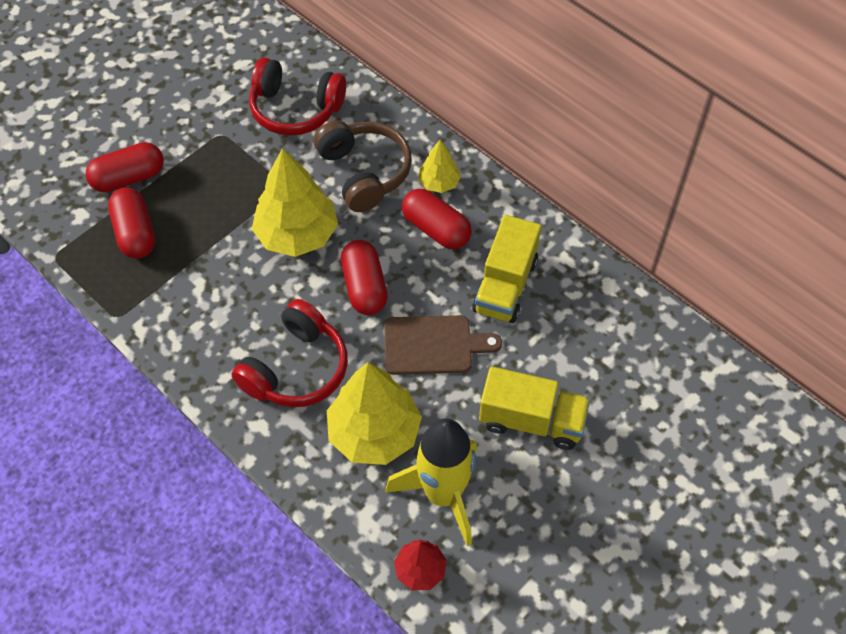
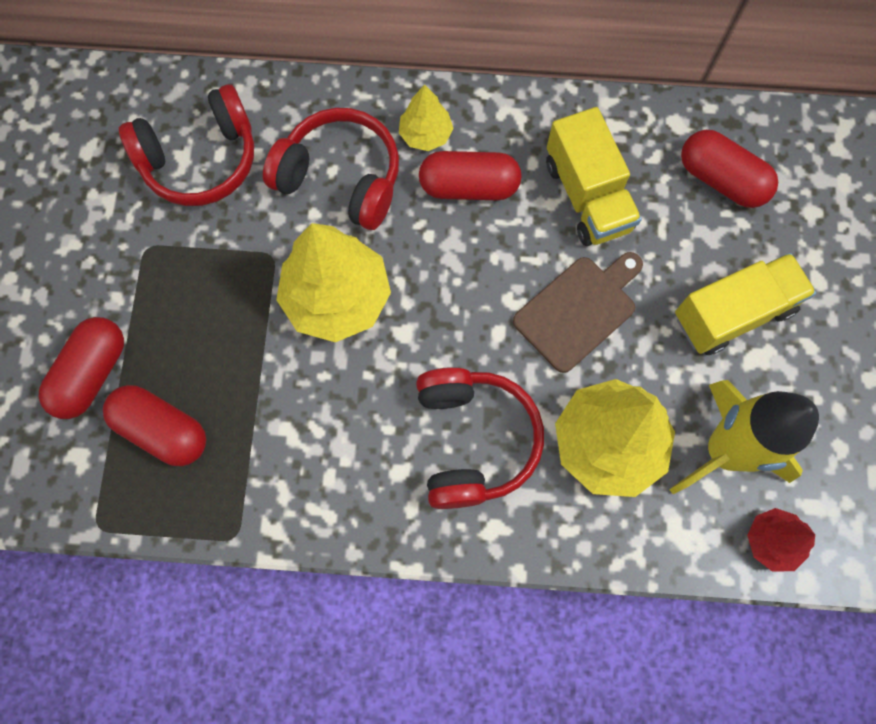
camera: 40 degrees left, 15 degrees up
(364, 172) = (341, 178): brown headphones -> red headphones
(364, 287) = (457, 301): red capsule -> red capsule (721, 179)

